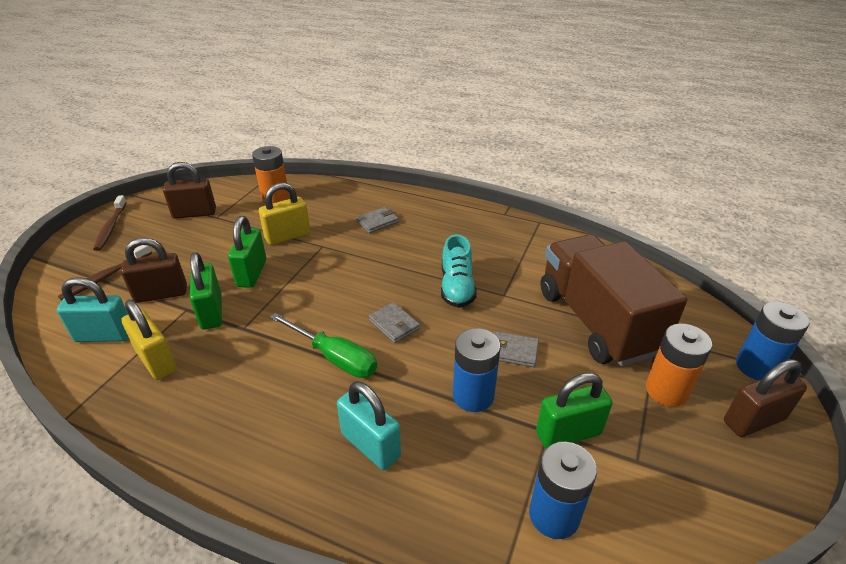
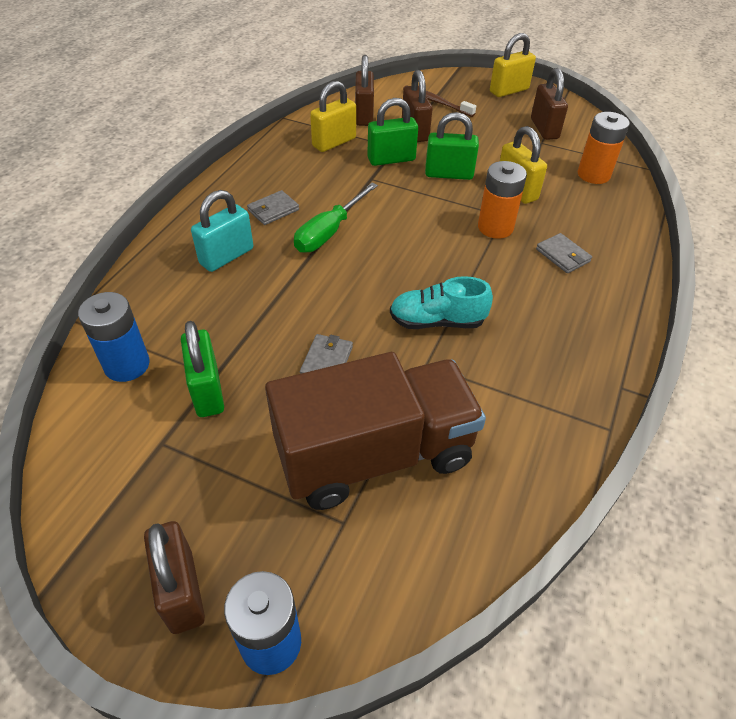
camera: 90 degrees right, 10 degrees up
(104, 335) = (364, 115): turquoise padlock -> brown padlock
(111, 227) = (509, 91): brown toothbrush -> yellow padlock
(394, 324) = (372, 270): grey wallet -> grey wallet (273, 210)
(473, 396) = (268, 323): blue battery -> none
(666, 390) = (247, 502): orange battery -> orange battery (495, 227)

